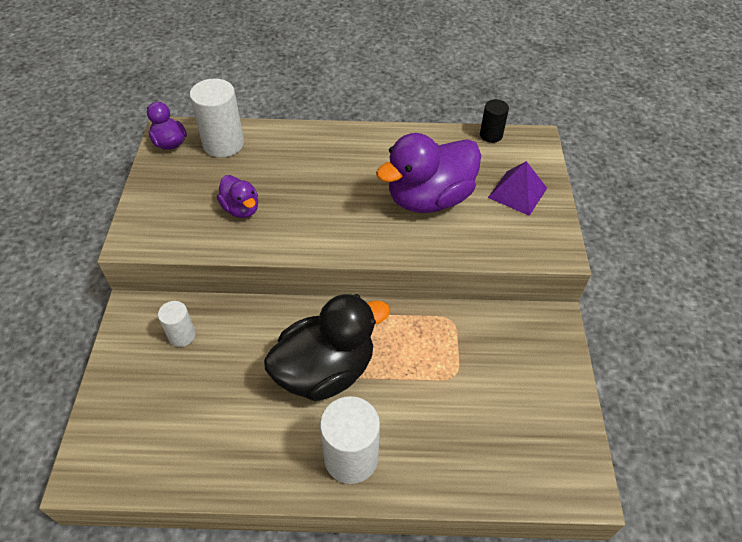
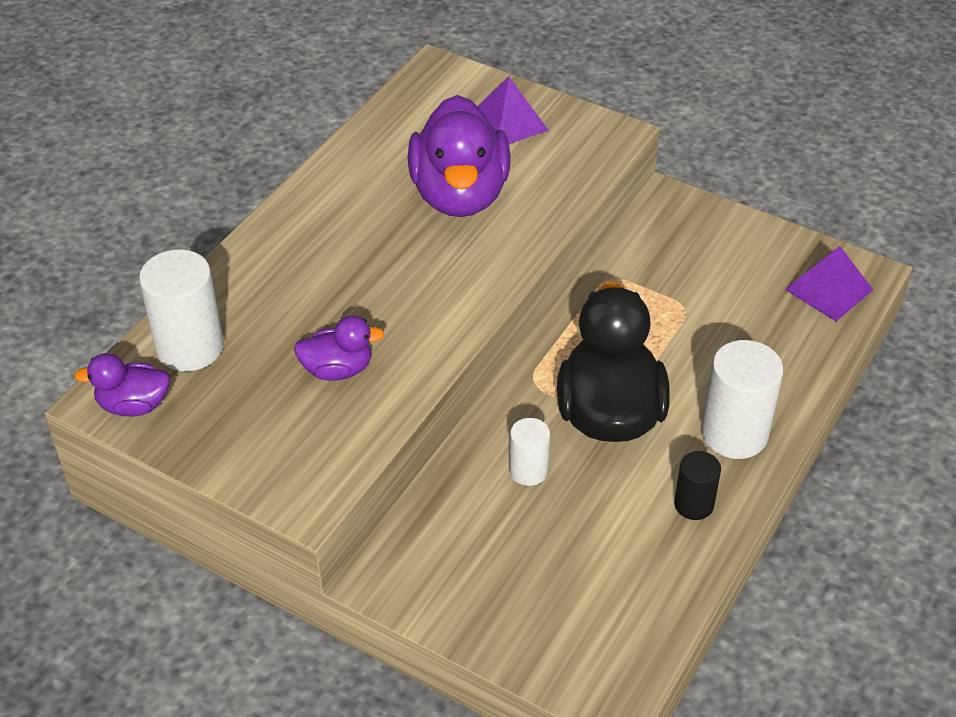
camera: 60 degrees left, 5 degrees down
(182, 335) = (462, 535): white cylinder -> white cylinder (528, 471)
(491, 135) = (398, 99): black cylinder -> black cylinder (694, 504)
(546, 467) = (829, 289): none -> purple pyramid

